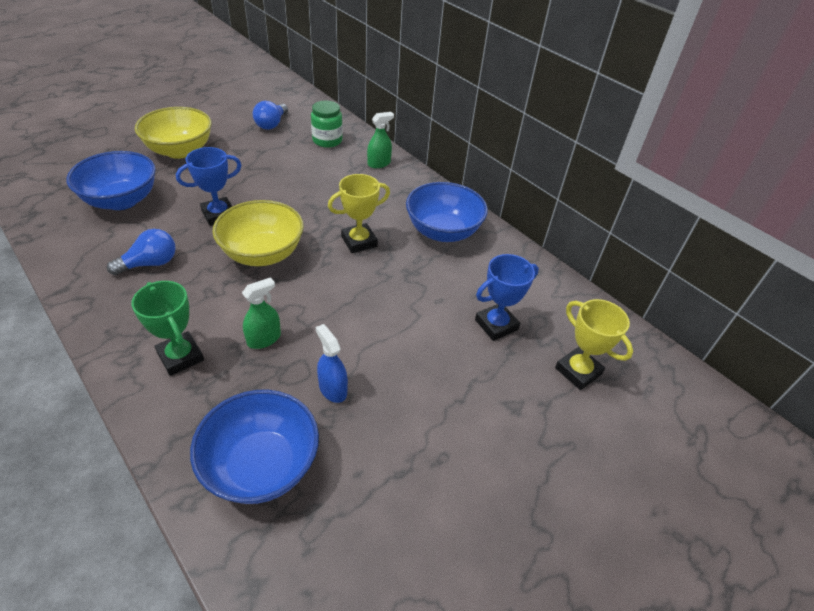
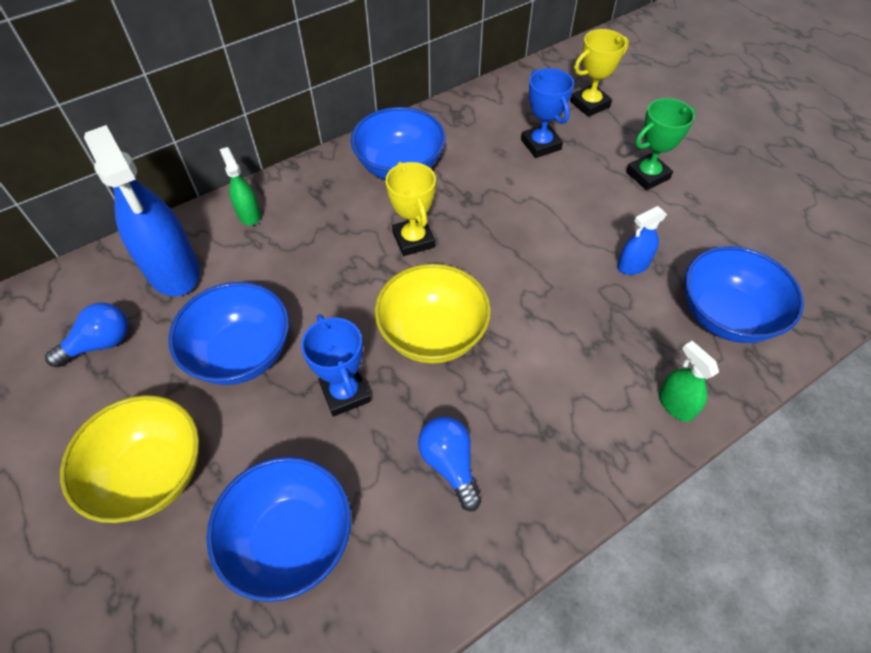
camera: 80 degrees left, 10 degrees up
(180, 356) = (609, 400): green trophy -> green trophy (647, 175)
(257, 172) = (241, 354): none -> blue bowl
(264, 339) = (575, 324): green spray bottle -> green spray bottle (675, 404)
(271, 124) = (100, 344): blue light bulb -> blue light bulb turned 60 degrees counterclockwise
(327, 140) = (173, 270): green jar -> blue spray bottle

